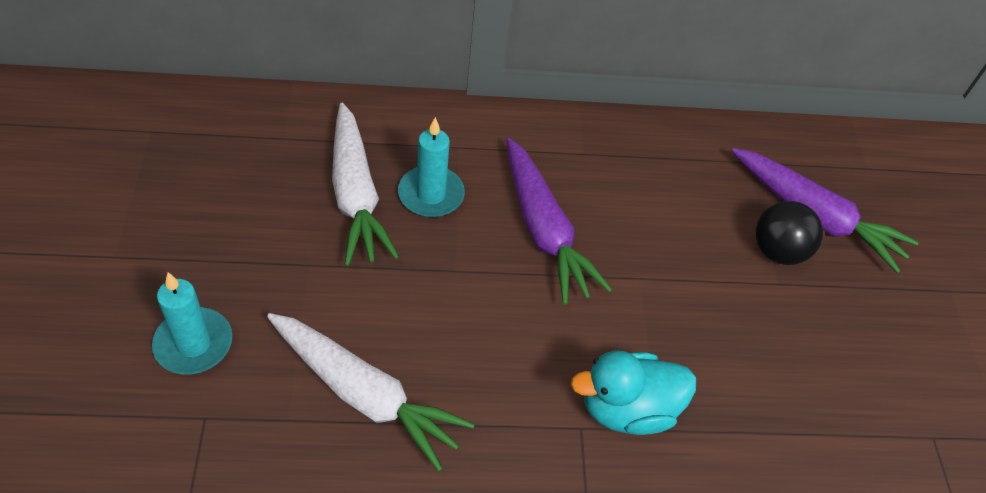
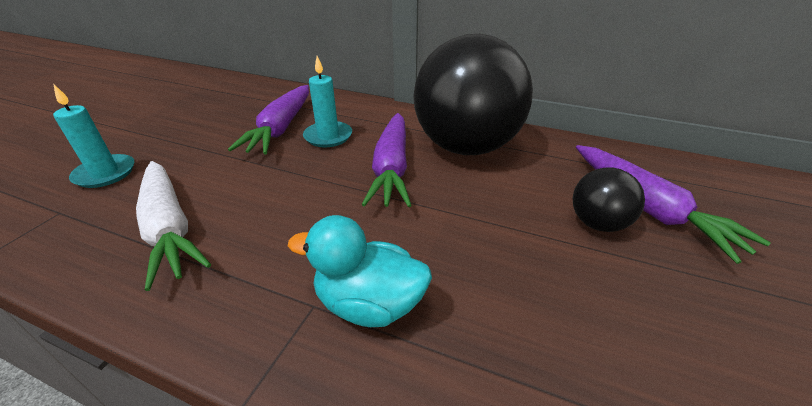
camera: 30 degrees right, 15 degrees down
(356, 194) = (281, 128): white carrot -> purple carrot
(607, 170) = (466, 147): none -> black ball

